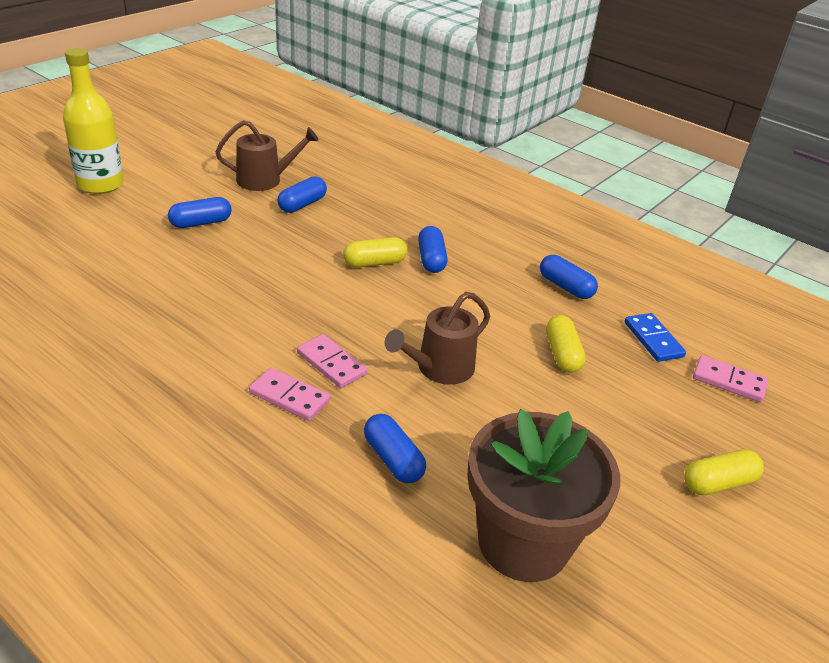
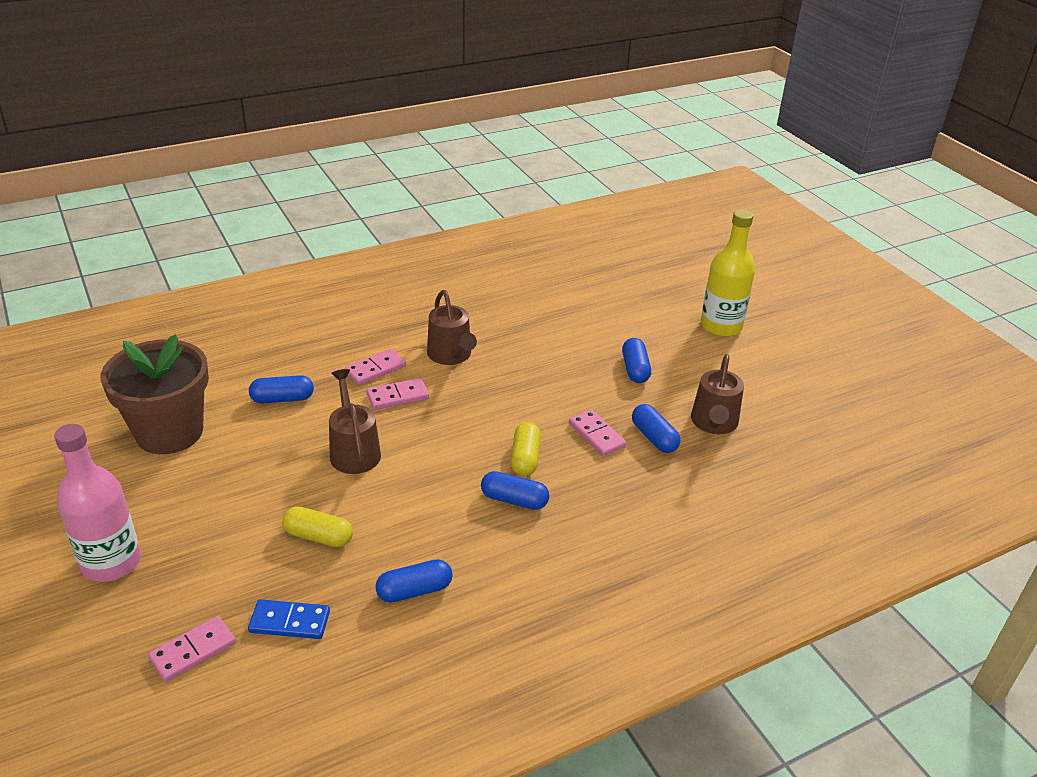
camera: 115 degrees right, 0 degrees up
(230, 343) = (451, 355): none -> brown watering can
(317, 231) = (597, 435): none -> pink domino
(718, 483) = (111, 562): yellow capsule -> pink bottle

